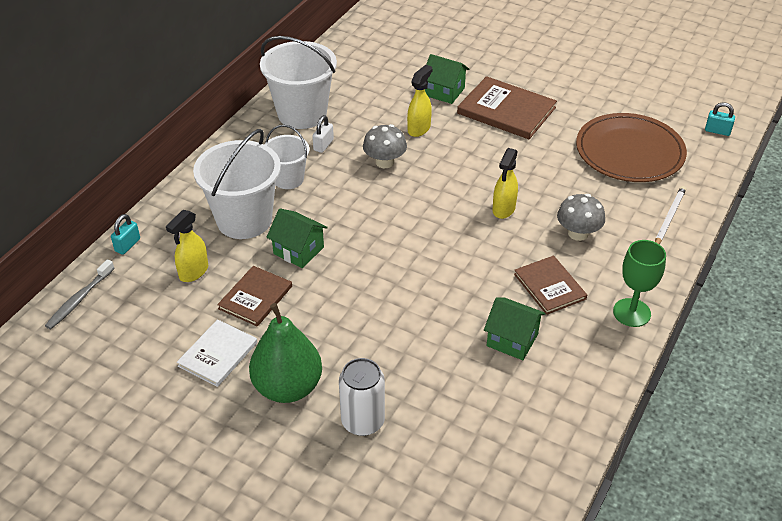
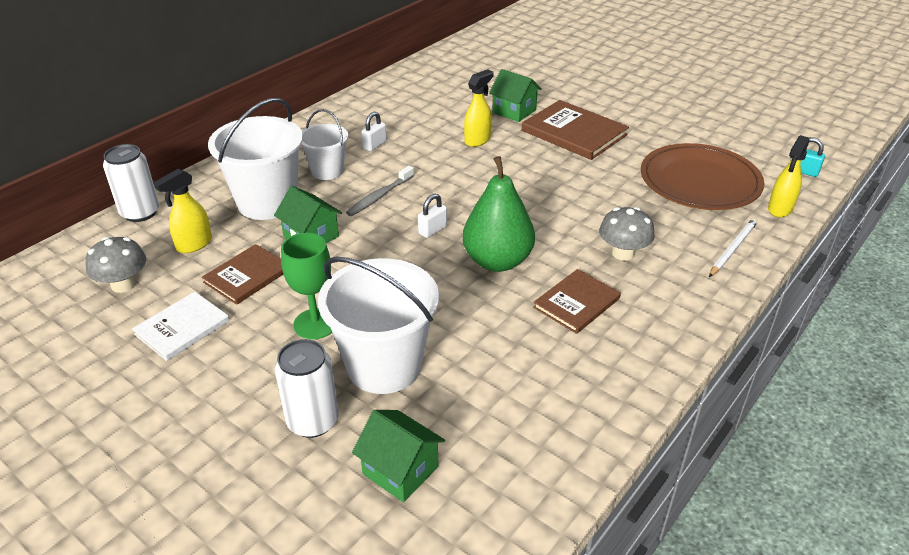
camera: 10 degrees right, 5 degrees down
(79, 299) = (67, 257): grey toothbrush -> grey toothbrush (379, 196)
(127, 245) = (140, 213): turquoise padlock -> white can
(288, 387) = (243, 372): green pear -> green pear (497, 261)
(302, 114) = (364, 117): white bucket -> white bucket (384, 366)
(384, 162) = (432, 166): grey mushroom -> grey mushroom (123, 284)
(406, 230) = (432, 230): none -> white padlock
(503, 209) = (545, 221): yellow spray bottle -> yellow spray bottle (780, 209)
(512, 340) = (517, 354): green house -> green house (400, 470)
(549, 286) = (576, 303): brown book -> brown book turned 60 degrees clockwise
(631, 312) = (668, 342): green goblet -> green goblet (315, 324)

